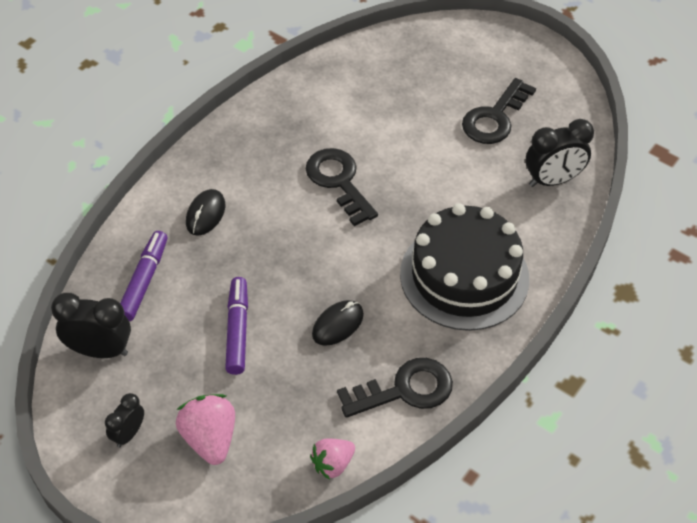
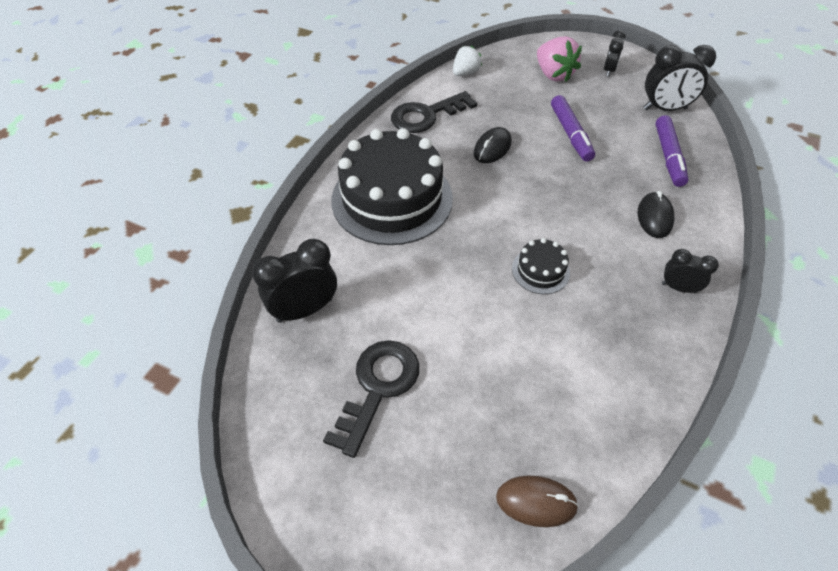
camera: 170 degrees right, 0 degrees up
(226, 150) = (678, 288): none -> black clock
(332, 464) = (465, 73): pink strawberry -> white strawberry
(339, 181) = (540, 270): black key -> black cake
(400, 45) = (536, 502): none -> brown mouse

